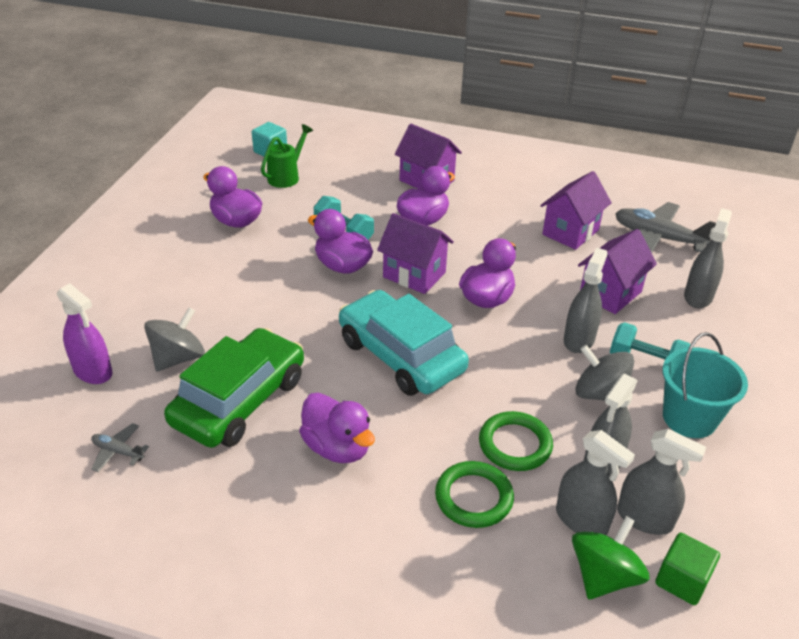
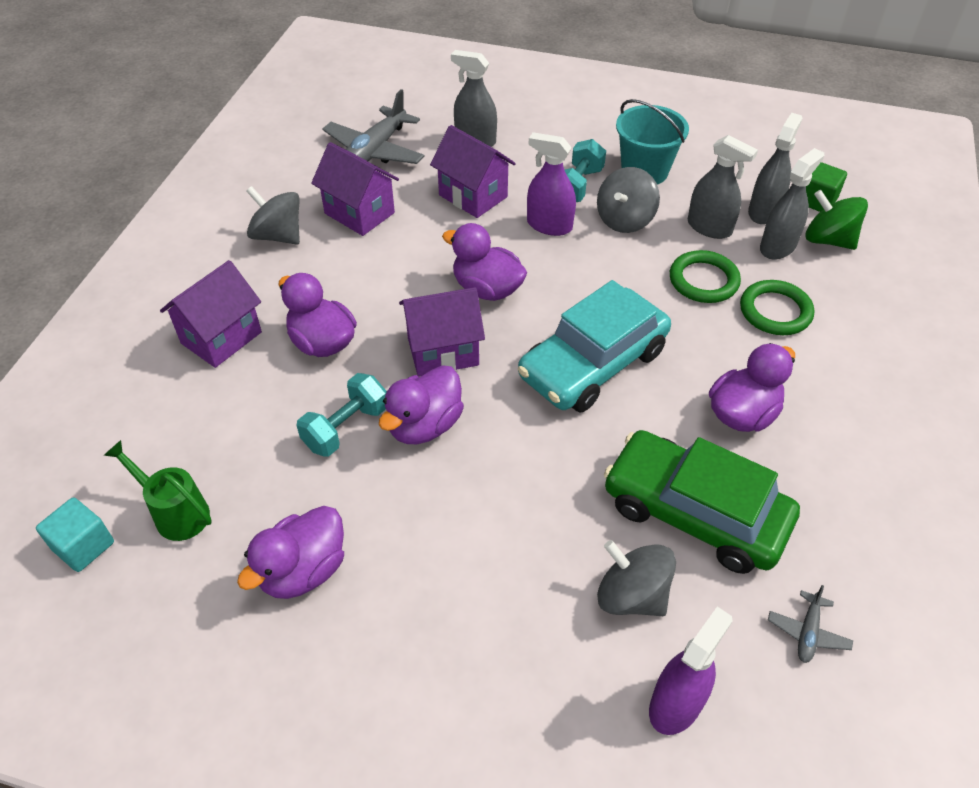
camera: 90 degrees left, 10 degrees up
(414, 275) = (443, 352): purple house -> purple house turned 45 degrees clockwise
(534, 196) = (278, 236): none -> grey spinning top
(579, 340) = (549, 225): grey spray bottle -> purple spray bottle

